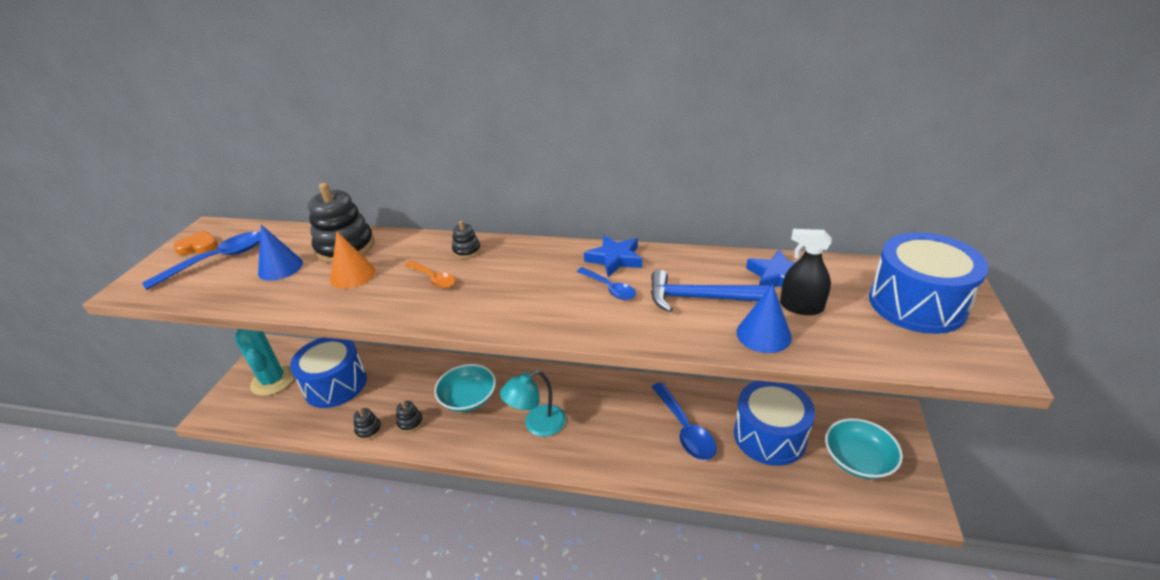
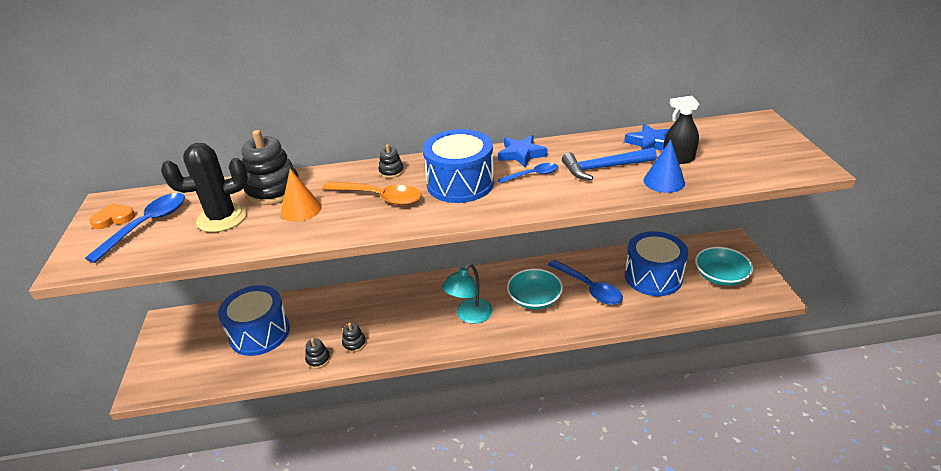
camera: 20 degrees left, 0 degrees up
(273, 380) = (190, 346): turquoise cactus -> none
(280, 267) = (222, 218): blue cone -> black cactus
(433, 279) = (379, 197): orange spoon -> orange spoon, size x1.68
(468, 398) = (396, 312): turquoise bowl -> turquoise bowl (534, 299)
(609, 288) = (532, 175): blue spoon -> blue spoon turned 45 degrees counterclockwise
(916, 304) = (750, 142): blue drum -> blue drum (460, 183)

